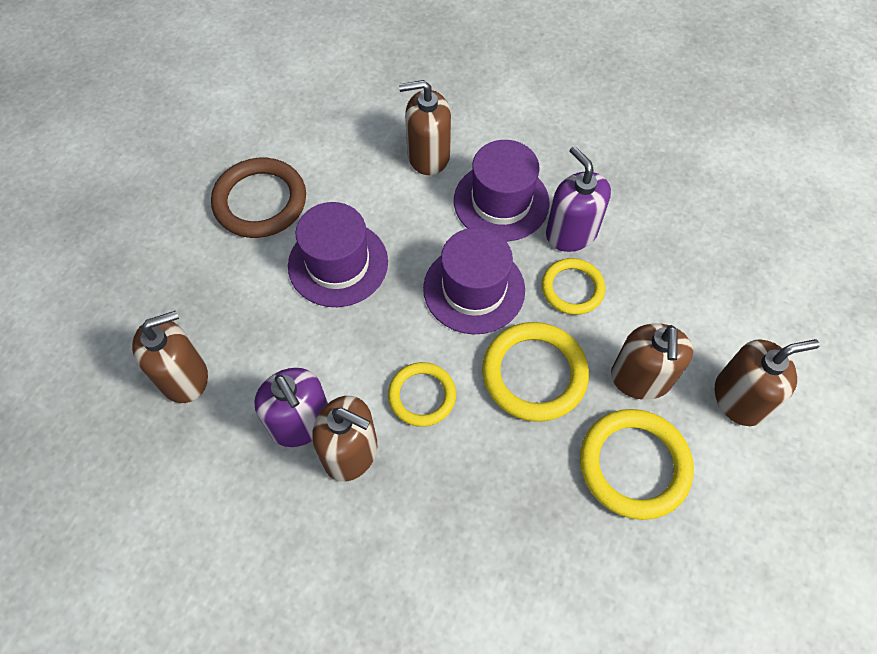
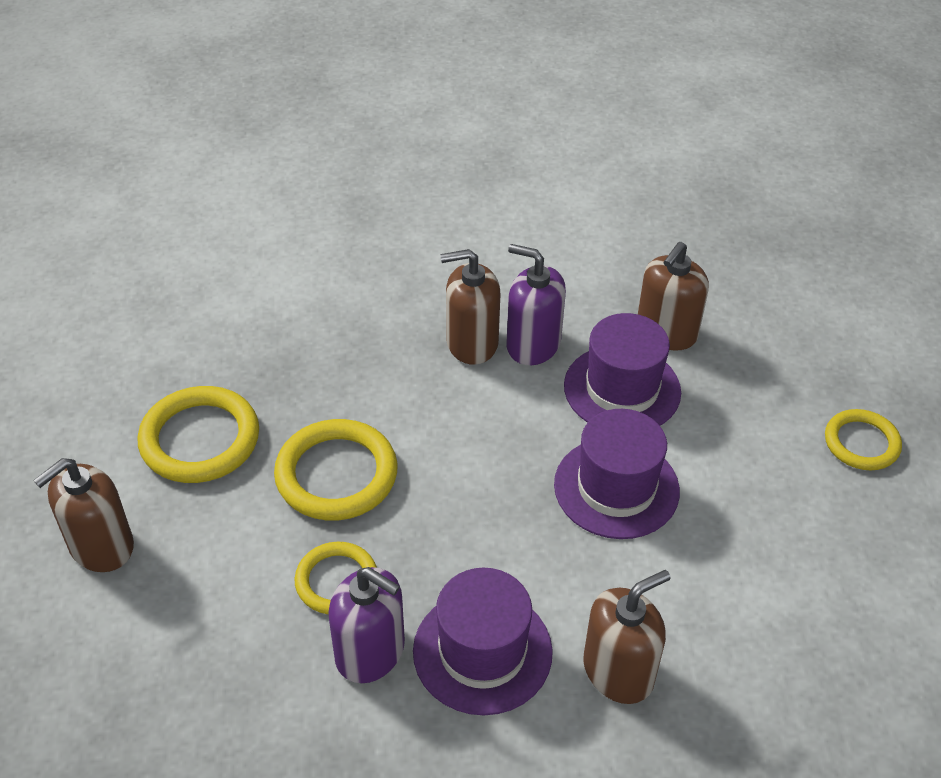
camera: 150 degrees right, 15 degrees down
(260, 201) = (761, 513): brown ring -> none
(422, 396) = (438, 409): yellow ring -> yellow ring (861, 443)
(474, 289) = (450, 529): purple hat -> purple hat (622, 389)
(640, 378) = (219, 519): brown soap dispenser -> none

